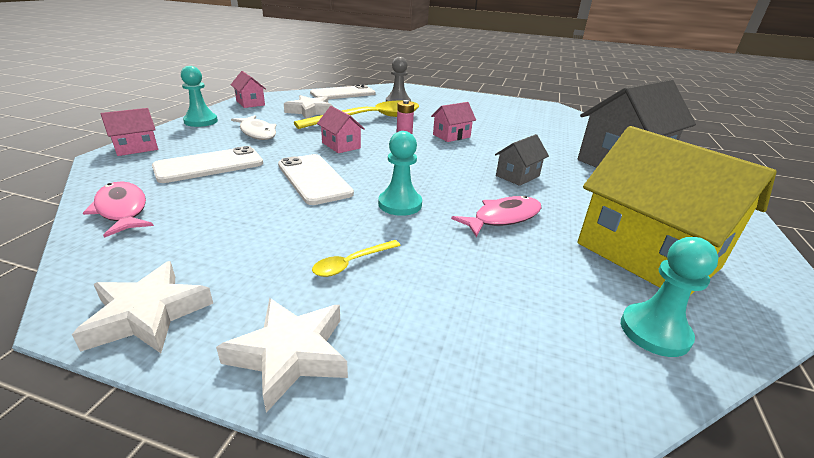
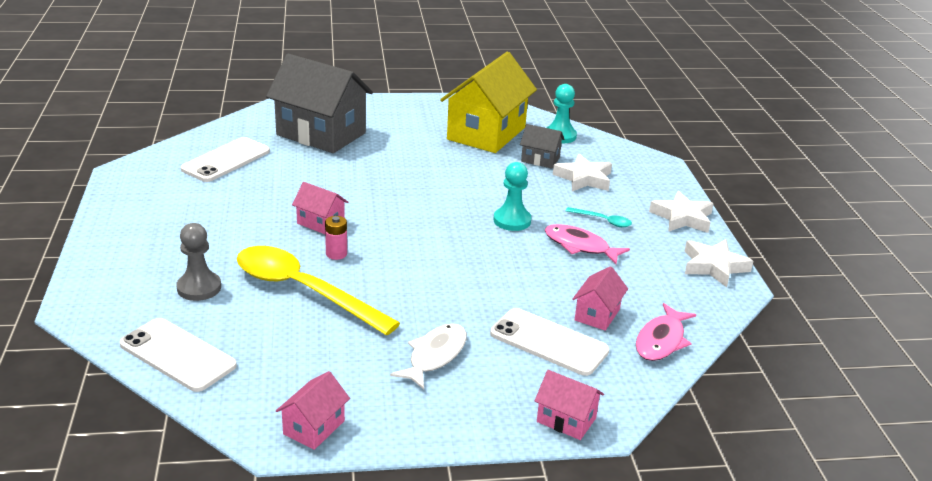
camera: 115 degrees left, 0 degrees up
(201, 121) = (439, 427): turquoise pawn -> none
(310, 111) = (309, 350): white star -> white star (584, 178)
(314, 179) = (512, 271): white phone -> white phone (226, 160)
(341, 145) = (418, 283): pink house -> pink house (597, 314)
(352, 263) = (603, 221): yellow spoon -> turquoise spoon
(503, 218) = (488, 179): pink fish -> pink fish (580, 246)
(517, 176) = (402, 178): grey house -> grey house (540, 159)

